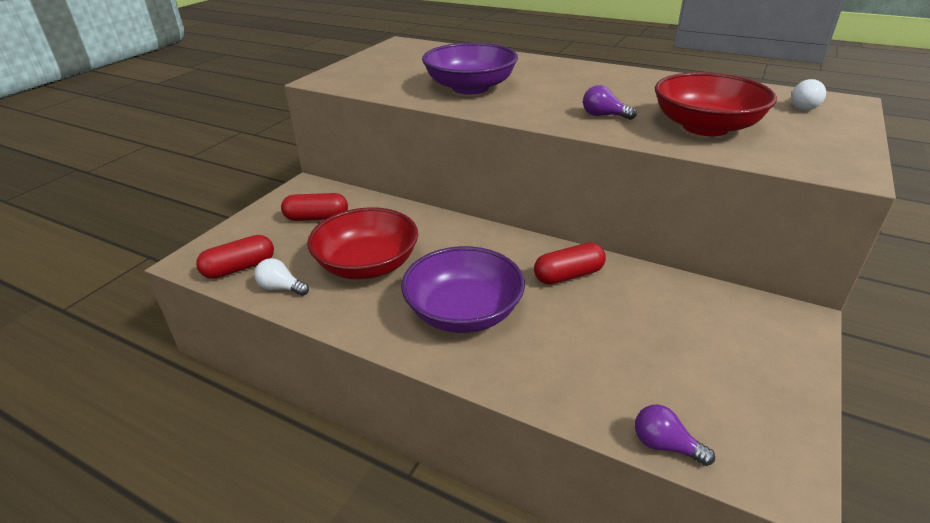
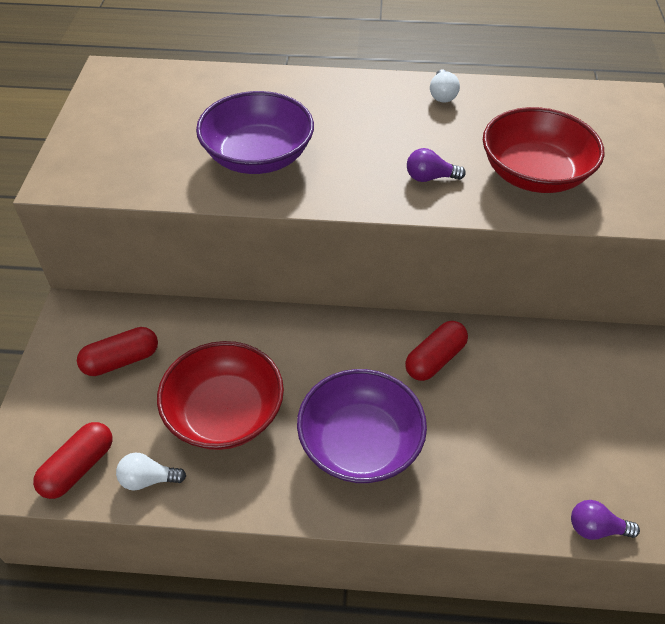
camera: 25 degrees left, 15 degrees up
(803, 106) = (605, 115): white light bulb -> white light bulb (442, 95)

